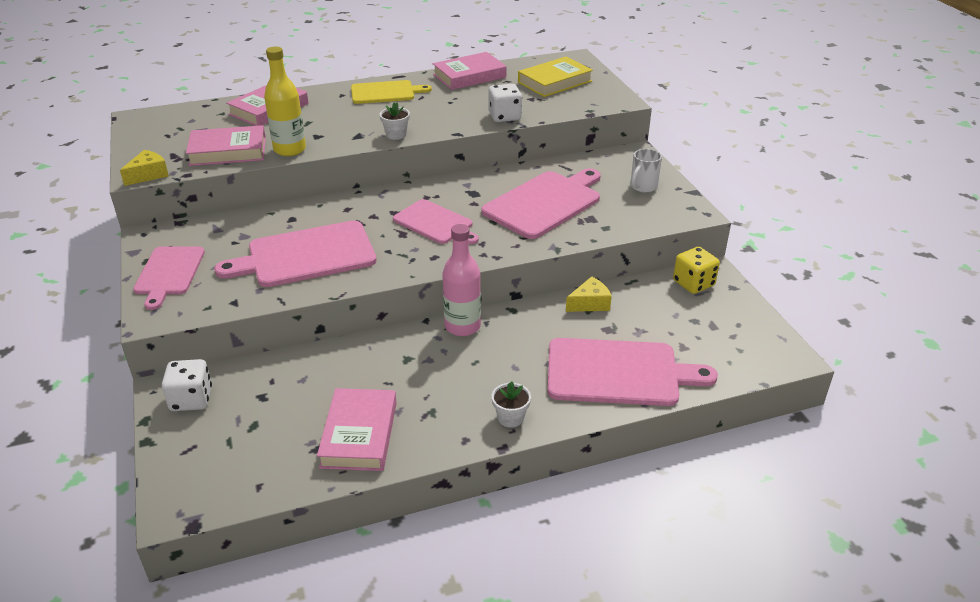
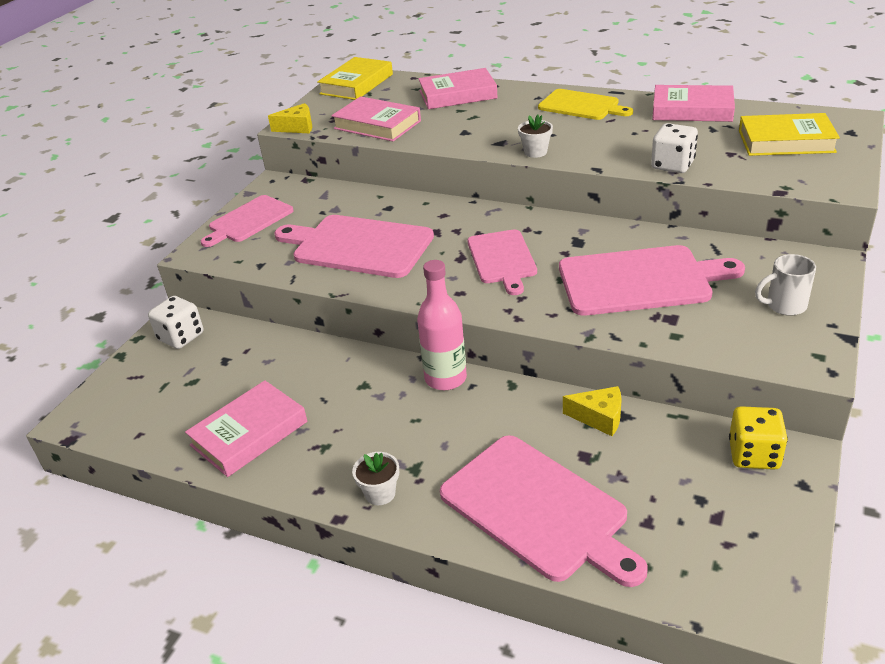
camera: 45 degrees right, 0 degrees up
(155, 123) = (357, 84): none -> yellow book
(290, 149) = (426, 138): yellow bottle -> none

